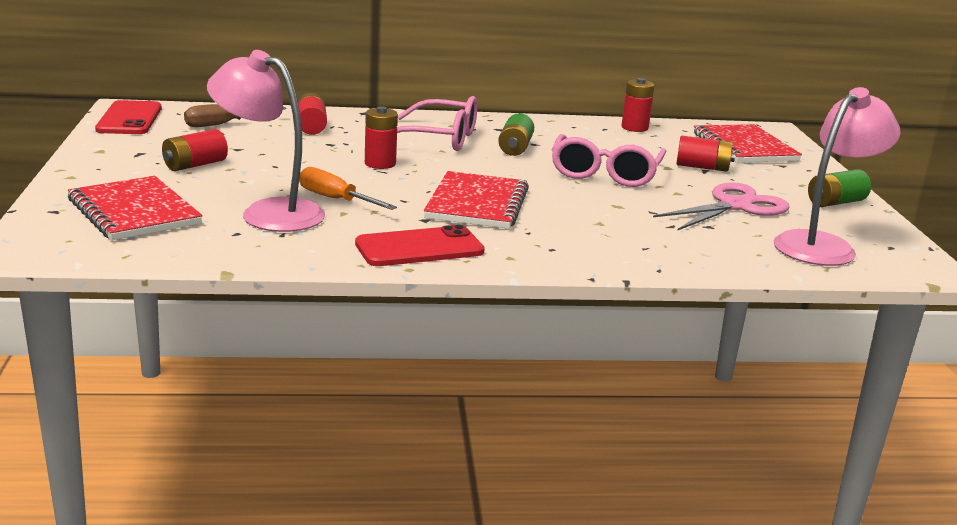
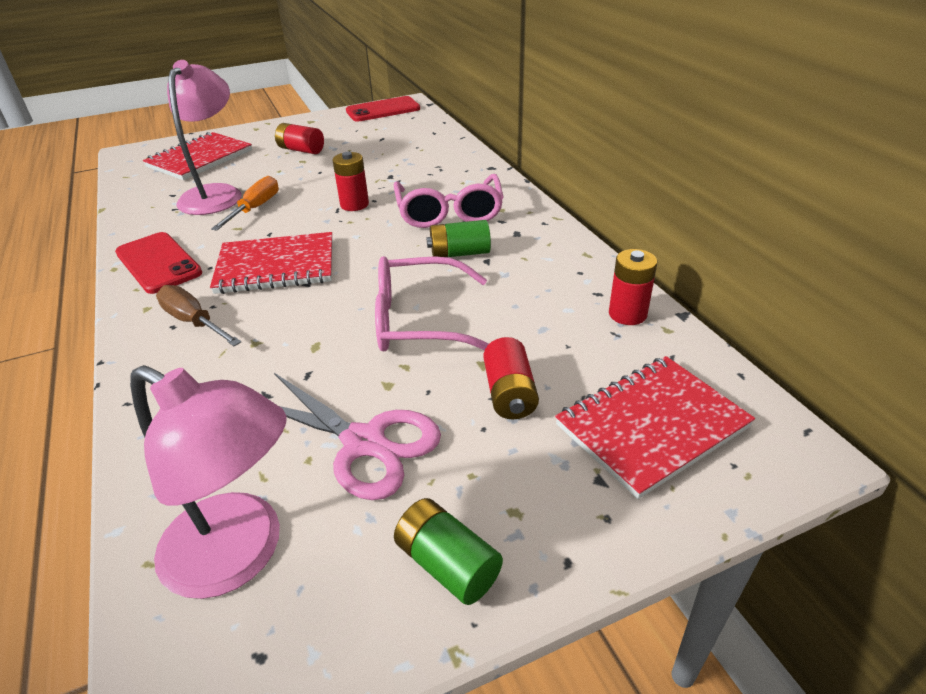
camera: 75 degrees right, 15 degrees up
(223, 124) = (400, 134): brown screwdriver -> brown screwdriver (194, 322)
(311, 127) = (427, 160): red battery -> none

